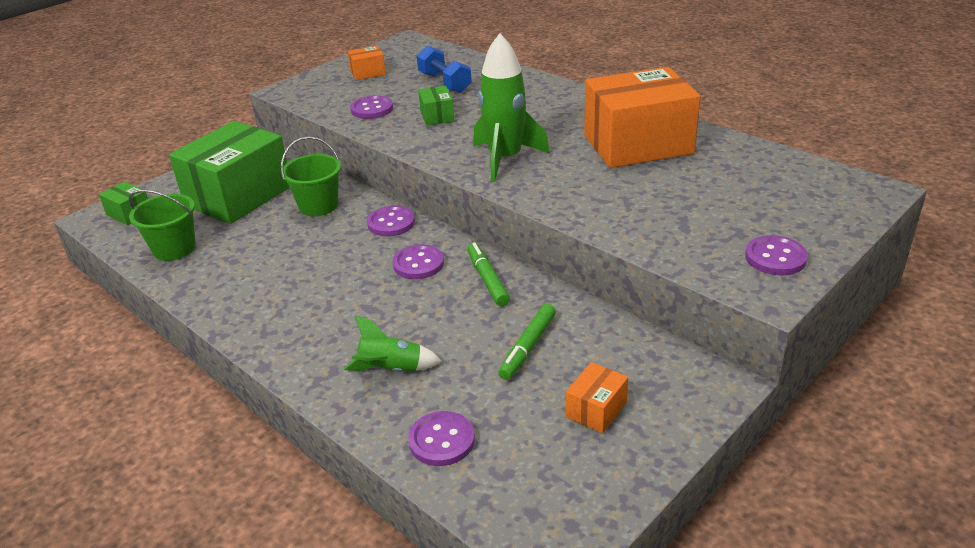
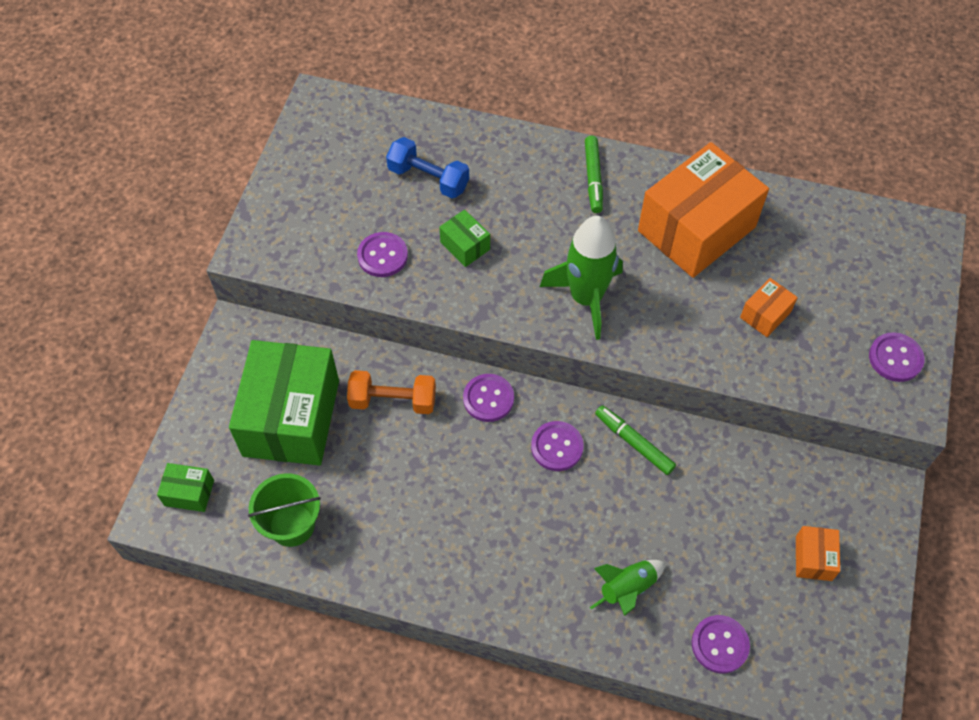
camera: 30 degrees left, 25 degrees up
(318, 206) = (393, 401): green bucket -> orange dumbbell
(368, 73) = (322, 184): orange box -> orange box (765, 315)
(528, 347) = (721, 513): green marker -> green marker (593, 178)

